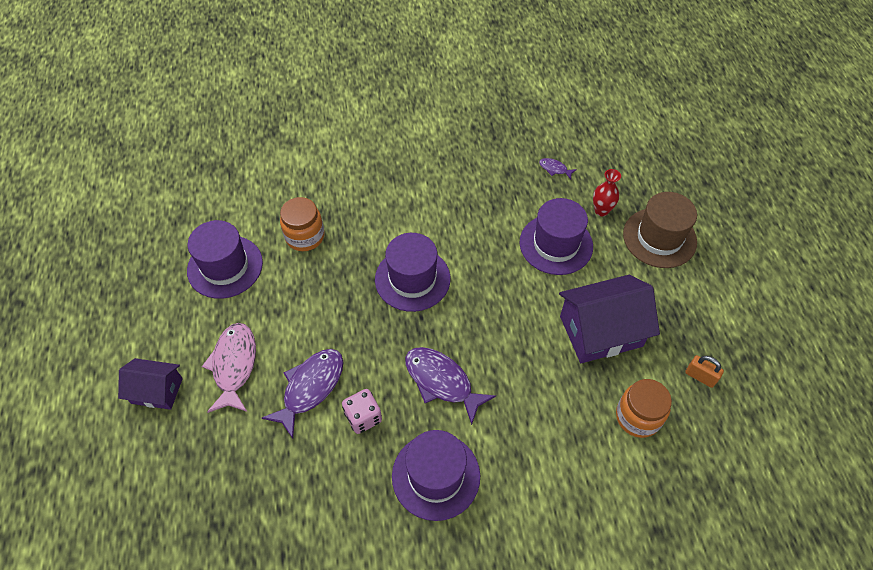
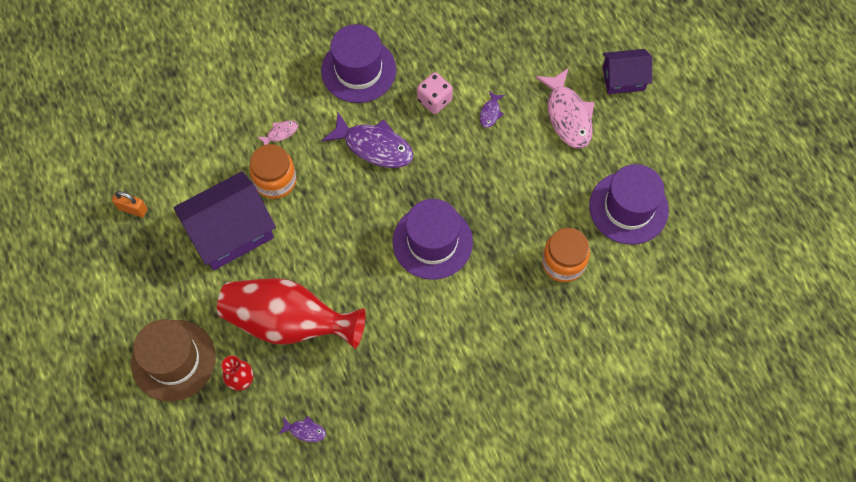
camera: 165 degrees right, 10 degrees up
(310, 388) = (490, 113): purple fish -> purple fish, size x0.46
(538, 421) = (280, 133): none -> pink fish
(556, 244) = (289, 322): purple hat -> red vase
(638, 417) = (191, 158): orange jar -> orange jar (275, 181)

